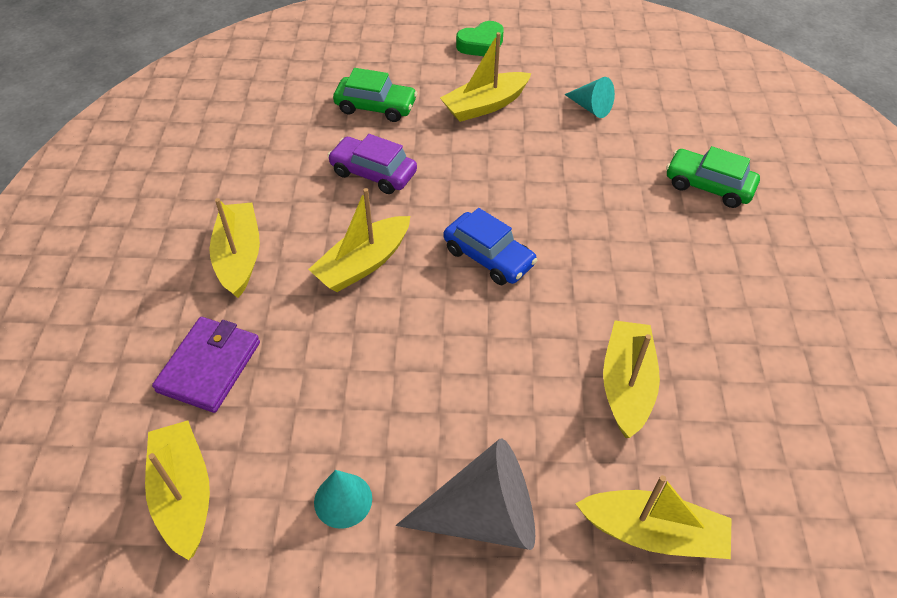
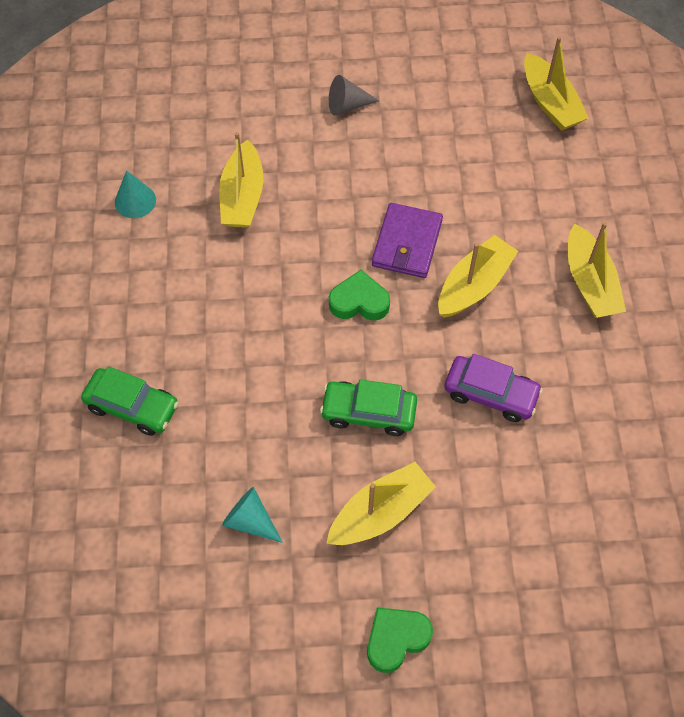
camera: 175 degrees right, 10 degrees up
(209, 366) = (572, 185): purple wallet -> purple wallet (407, 243)
(343, 500) = (443, 107): turquoise cone -> turquoise cone (135, 201)
(376, 107) = (512, 498): green car -> green car (368, 413)
(484, 516) = (347, 105): grey cone -> grey cone, size x0.55
(489, 257) = (359, 302): blue car -> green heart
(653, 533) = (235, 104): yellow boat -> none

